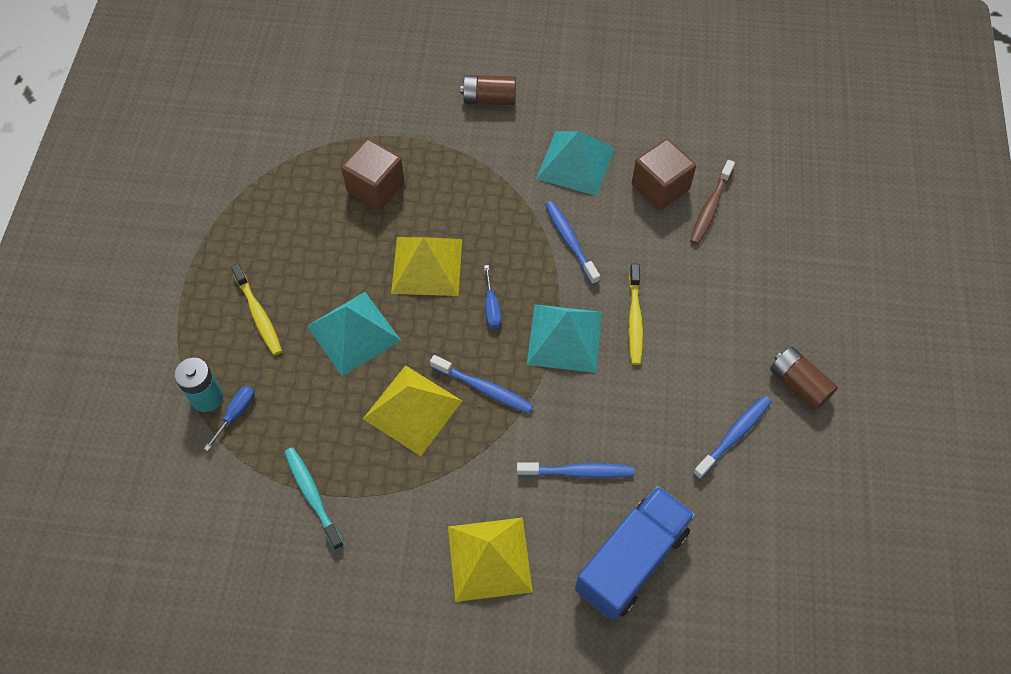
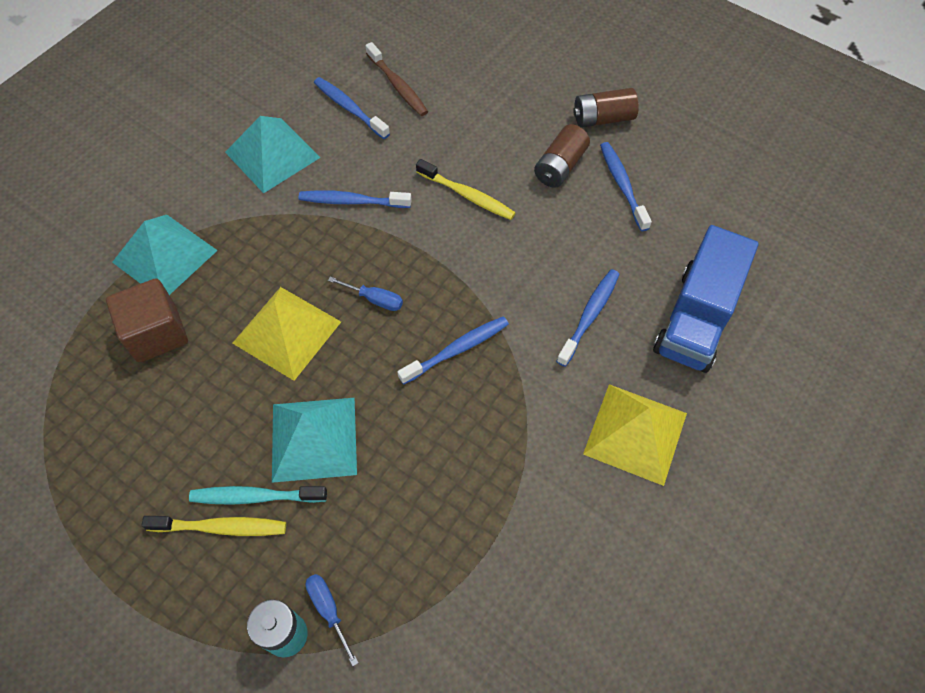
camera: 60 degrees left, 0 degrees up
(313, 496) = (477, 571): turquoise toothbrush -> turquoise toothbrush (256, 496)
(413, 410) = (439, 424): yellow pyramid -> none
(489, 99) = (141, 184): brown battery -> brown battery (560, 166)
(564, 338) = (448, 257): turquoise pyramid -> turquoise pyramid (165, 256)
(631, 560) = (696, 318): blue truck -> blue truck turned 135 degrees counterclockwise
(660, 187) = (349, 108): brown cube -> blue toothbrush

